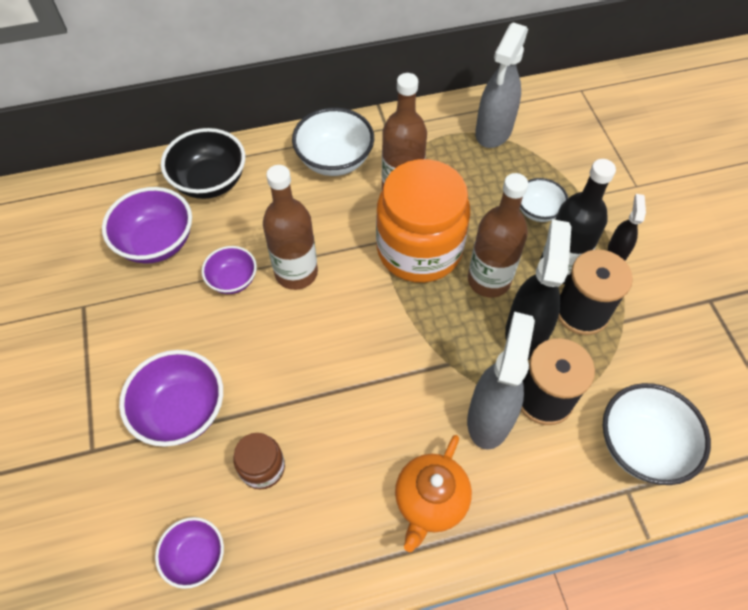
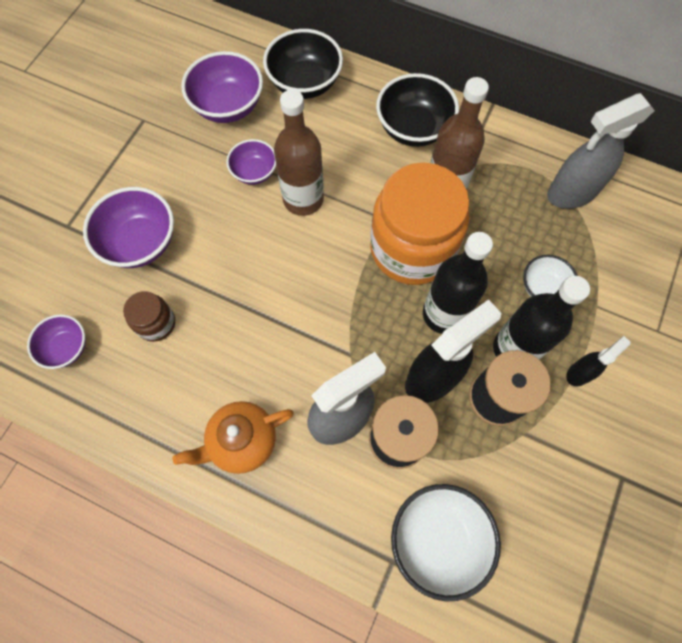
camera: 40 degrees right, 10 degrees up
(334, 160) = (413, 128): white bowl -> black bowl
(489, 280) = (444, 314): brown bottle -> black bottle

